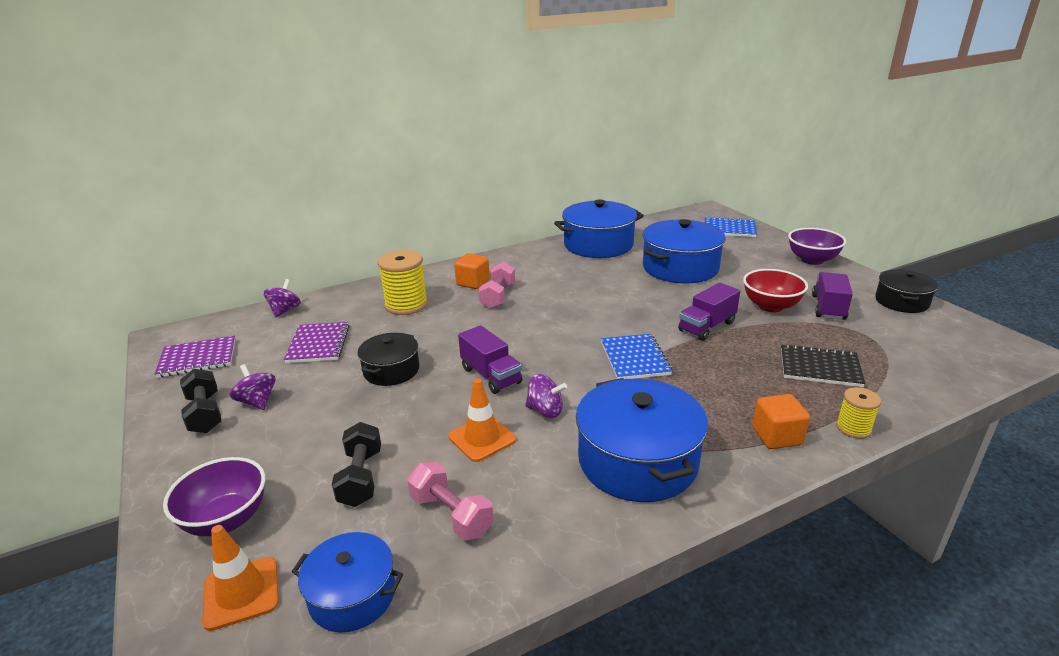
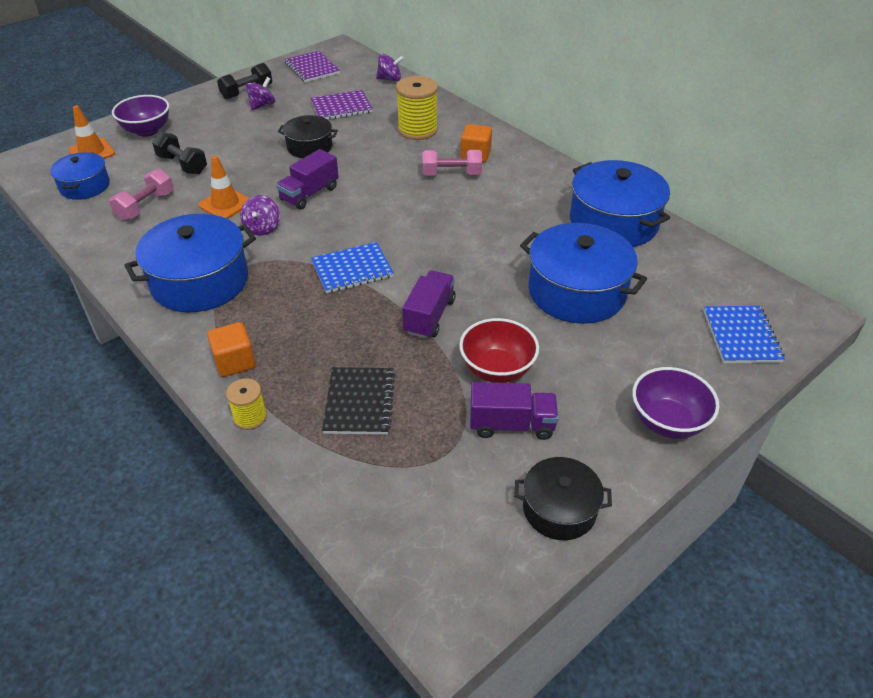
camera: 75 degrees right, 15 degrees up
(361, 477) = (182, 165): black dumbbell -> black dumbbell turned 60 degrees clockwise
(707, 326) = (429, 316): purple truck -> purple truck turned 75 degrees clockwise

